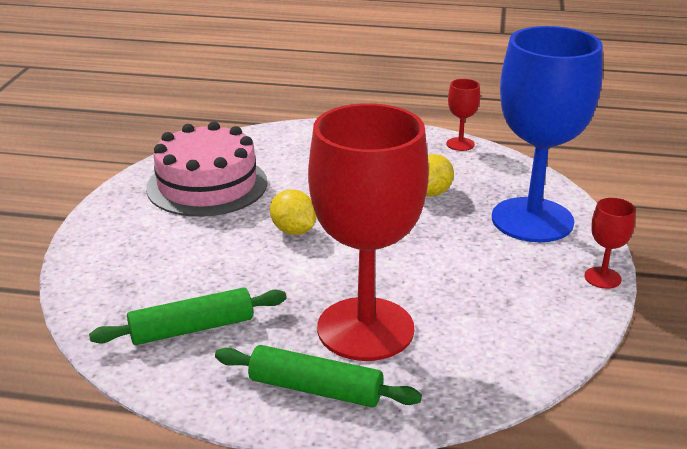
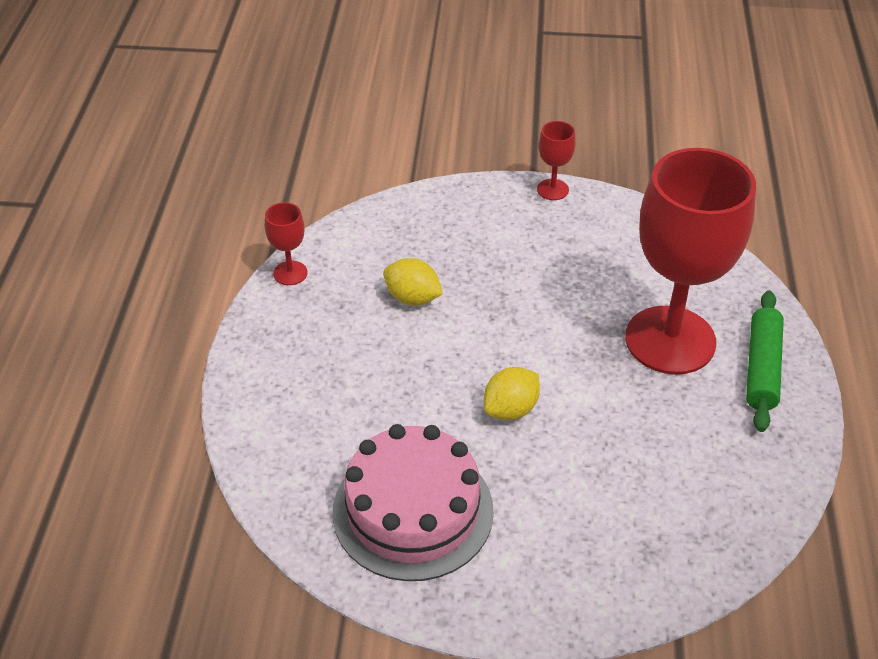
camera: 95 degrees left, 15 degrees up
(192, 328) = (708, 470): green rolling pin -> none
(532, 220) = (460, 225): blue goblet -> none

